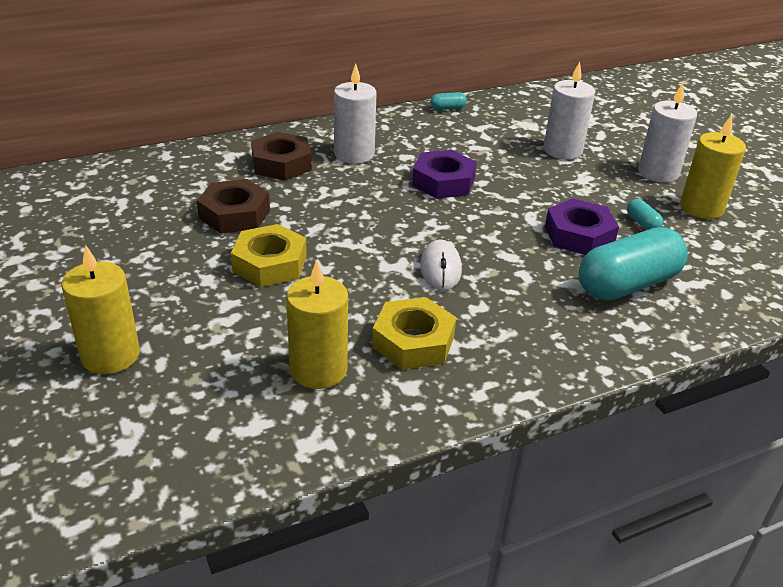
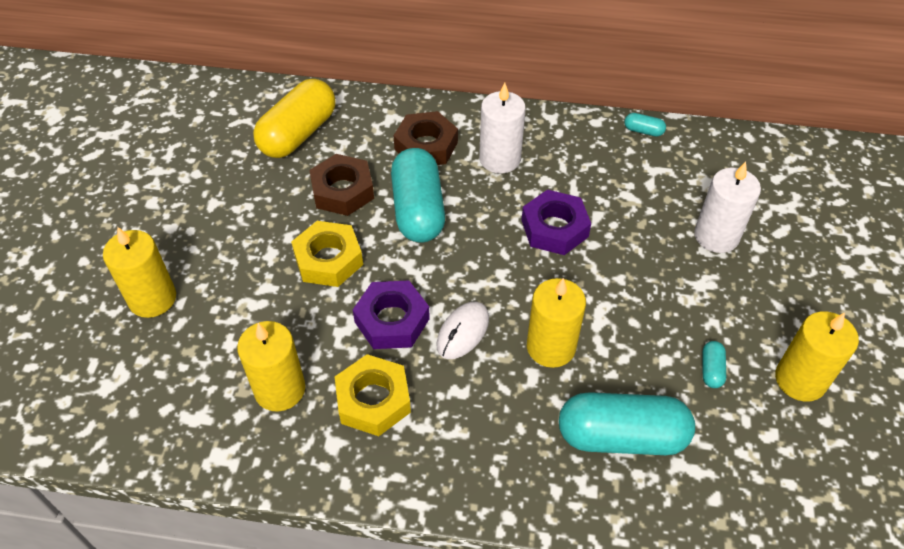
camera: 35 degrees right, 15 degrees up
(149, 189) = (298, 134): none -> yellow capsule
(318, 205) = (418, 210): none -> turquoise capsule
(519, 252) = (551, 347): none -> yellow candle
(579, 235) = (629, 354): purple nut -> purple nut (392, 320)
(658, 173) = (797, 311): white candle -> none

